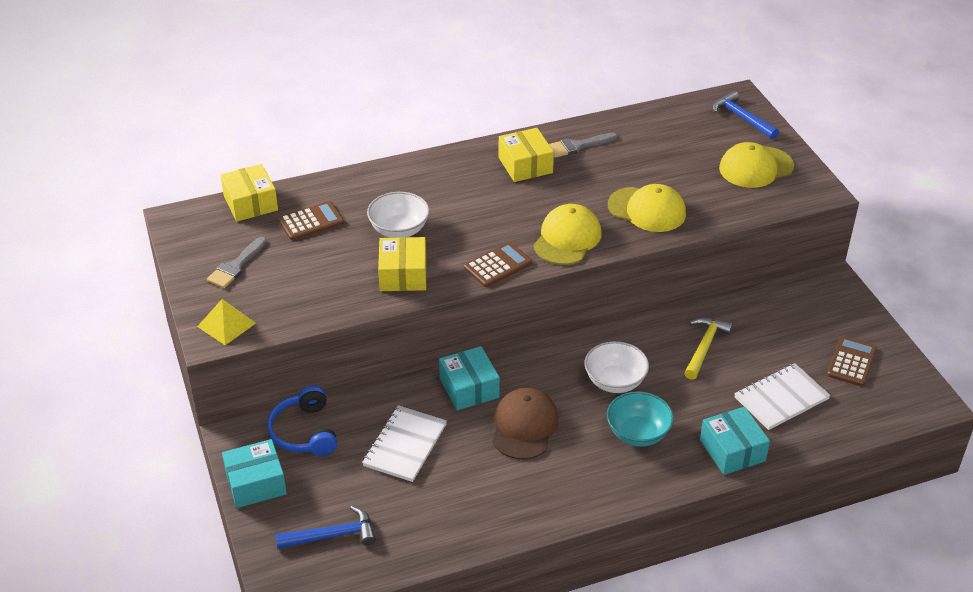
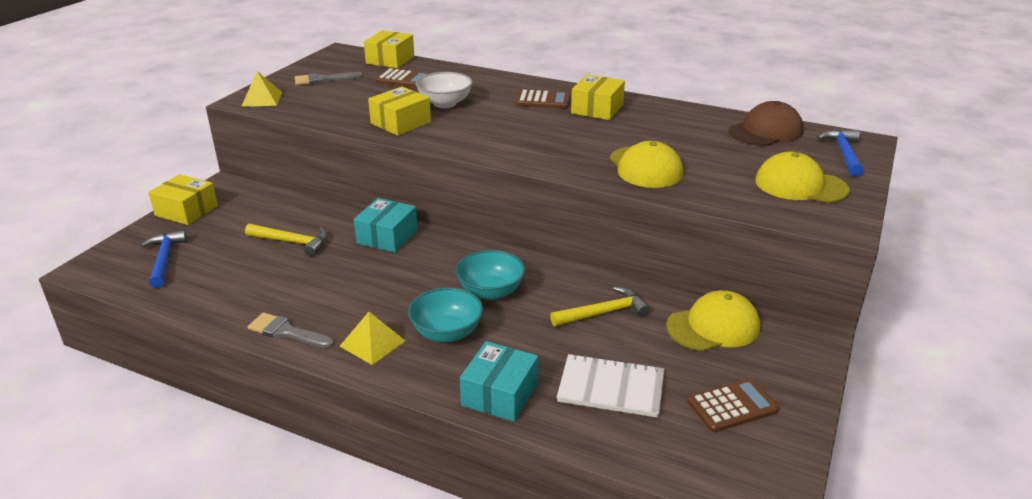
camera: 45 degrees right, 10 degrees down
(256, 483) = (186, 211): turquoise box -> yellow box
(304, 432) = (257, 203): blue headphones -> none
(332, 535) = (164, 259): blue hammer -> blue hammer turned 135 degrees counterclockwise
(405, 445) = (292, 242): white notebook -> yellow hammer
(498, 265) = (469, 146): brown calculator -> brown calculator (543, 100)
(524, 426) = (379, 278): brown cap -> brown cap (766, 131)
(567, 238) = (548, 155): yellow cap -> yellow cap (713, 326)
(577, 146) = (658, 115): grey brush -> grey brush (286, 332)
(606, 477) = (372, 343): none -> yellow pyramid
(615, 382) = (490, 291): white bowl -> turquoise bowl

